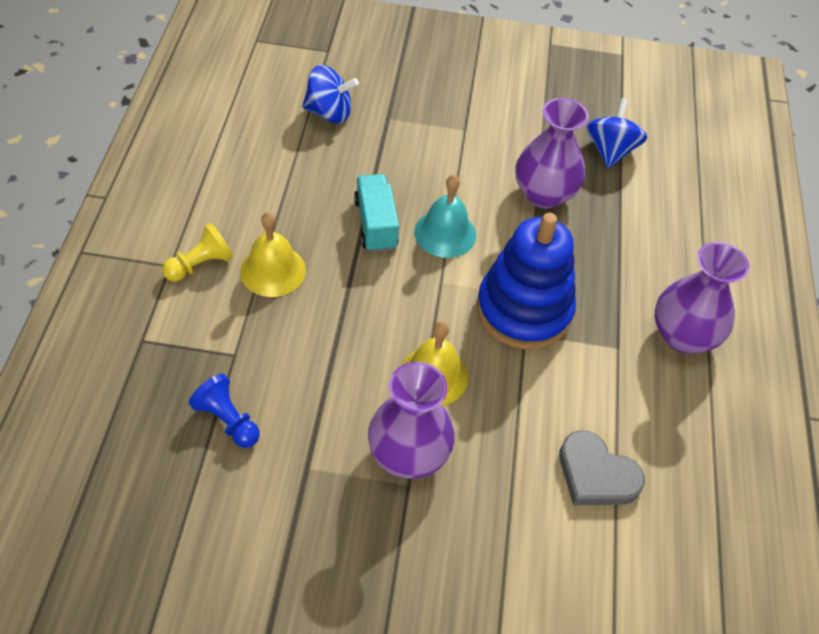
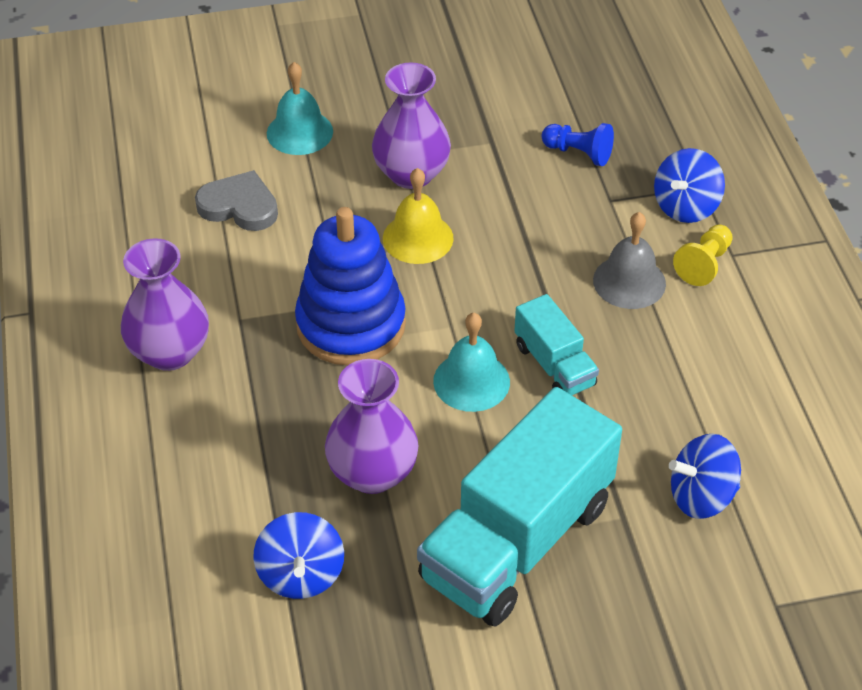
camera: 165 degrees right, 5 degrees down
(171, 324) = (685, 207): none -> blue spinning top
(273, 270) = (629, 281): yellow bell -> grey bell
(463, 126) = (517, 541): none -> turquoise truck
(508, 559) = (299, 132): none -> turquoise bell

